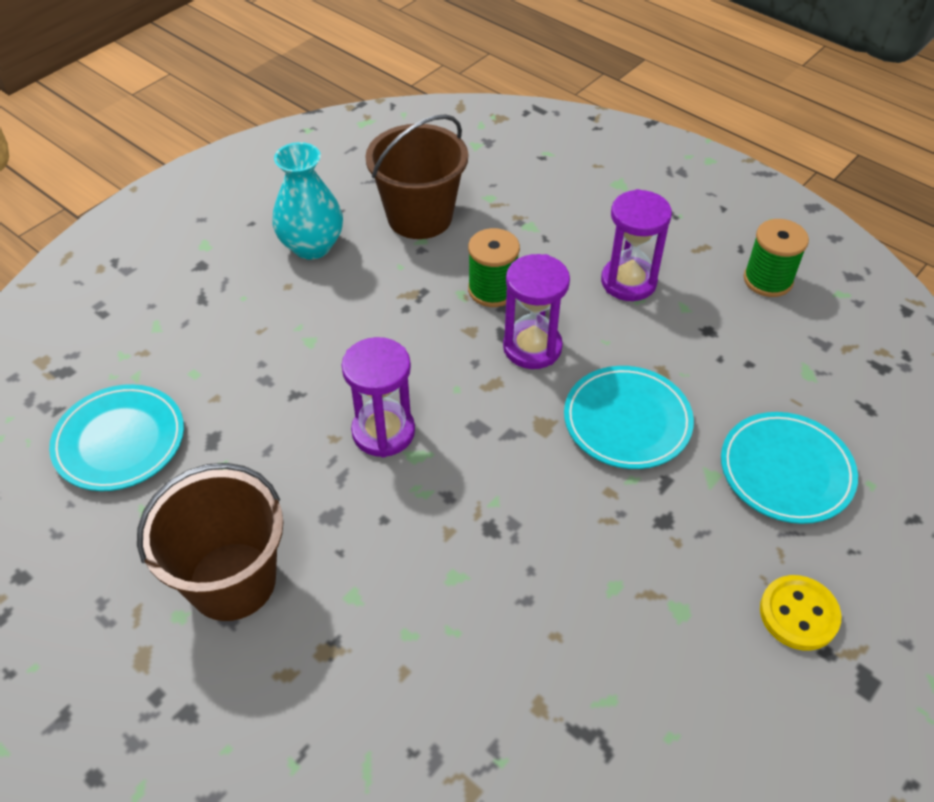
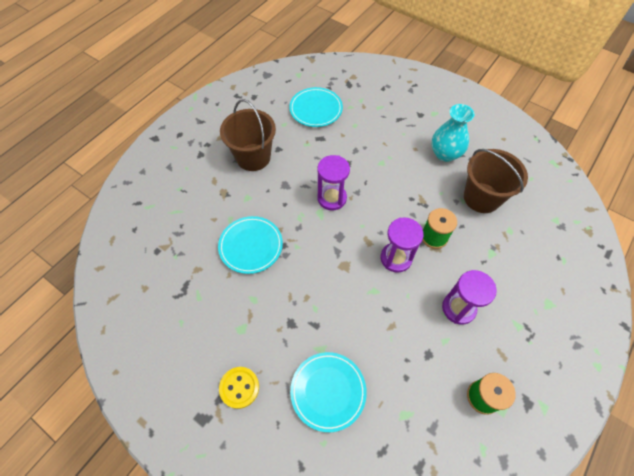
camera: 85 degrees right, 10 degrees up
(627, 421) = (352, 306): turquoise plate -> turquoise plate (251, 246)

